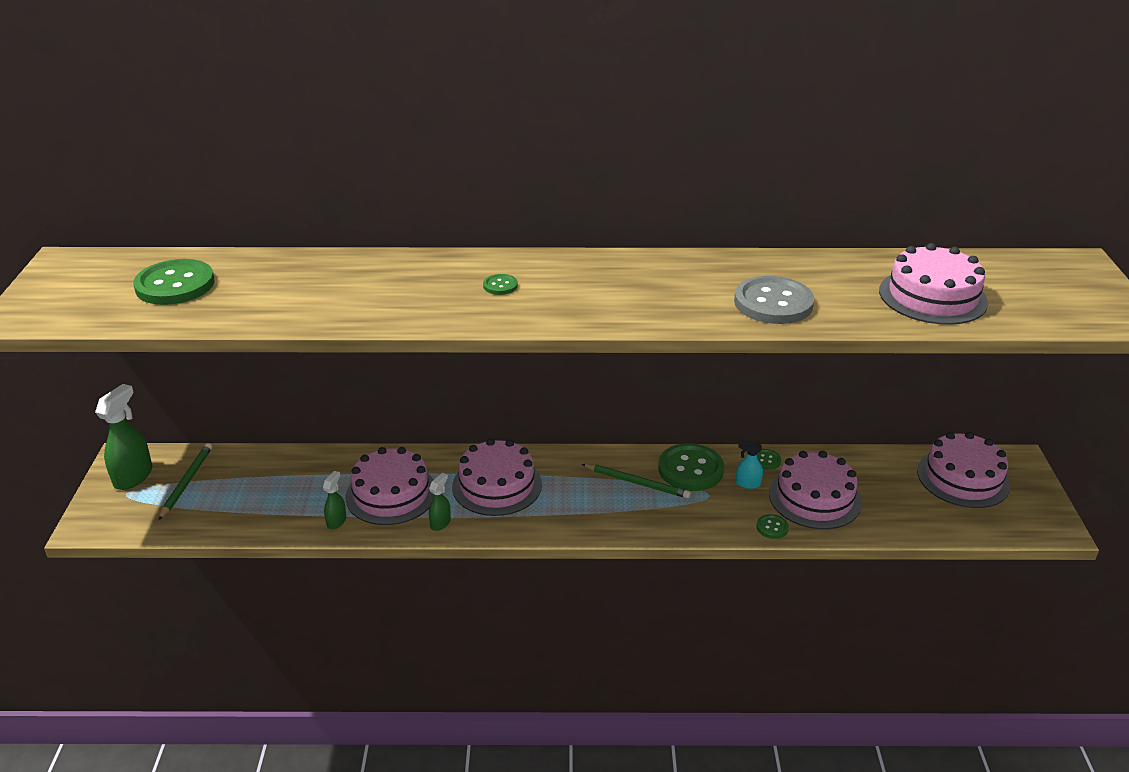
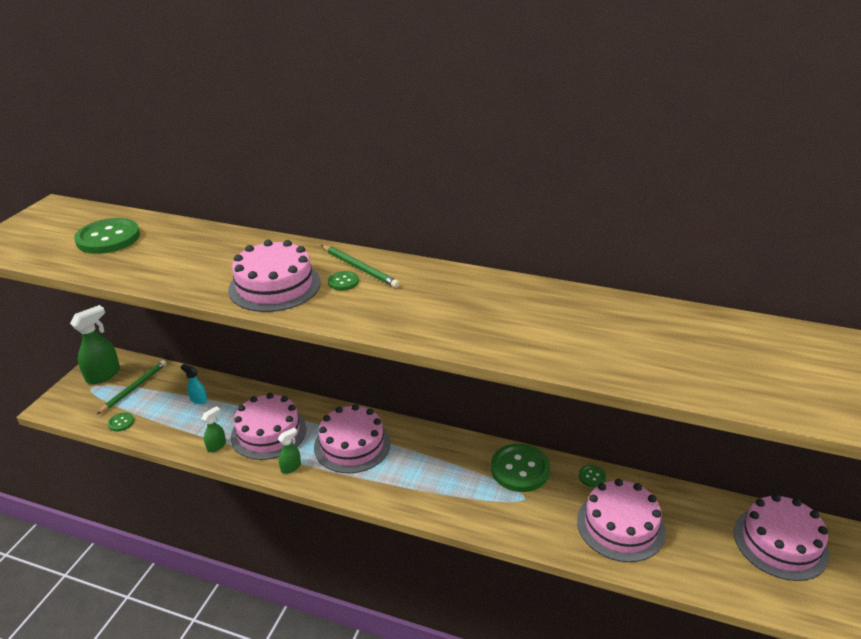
camera: 20 degrees right, 0 degrees up
(637, 483) = (467, 471): green pencil -> green pencil (360, 268)
(747, 484) = (564, 496): turquoise spray bottle -> turquoise spray bottle (198, 399)
(772, 527) = (566, 545): green button -> green button (121, 422)
(773, 303) = (572, 343): grey button -> none
(932, 296) = (741, 367): pink cake -> pink cake (274, 286)

